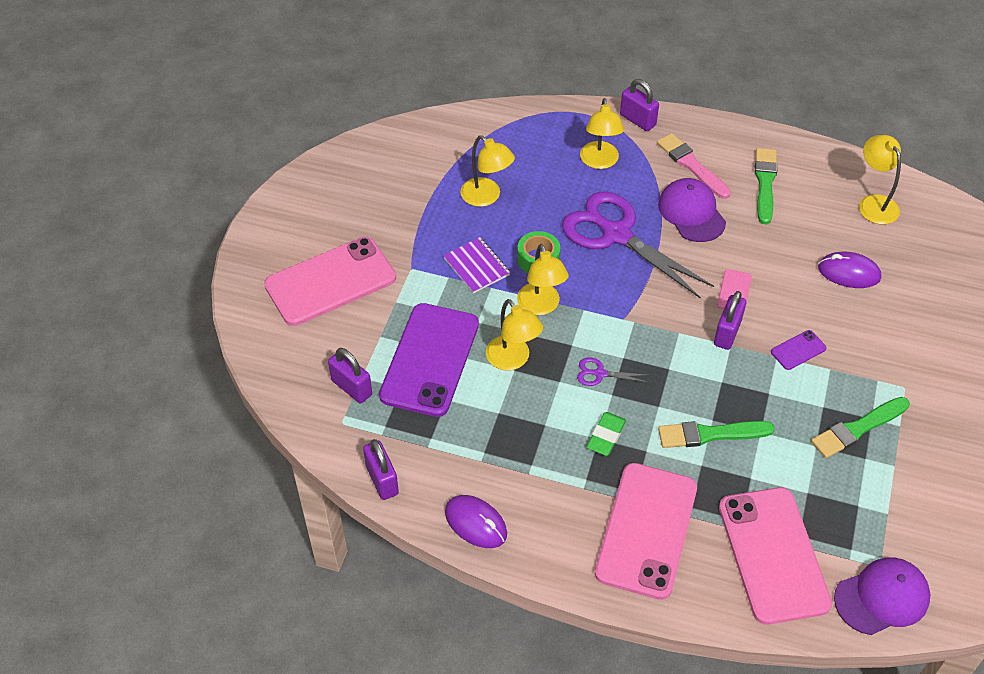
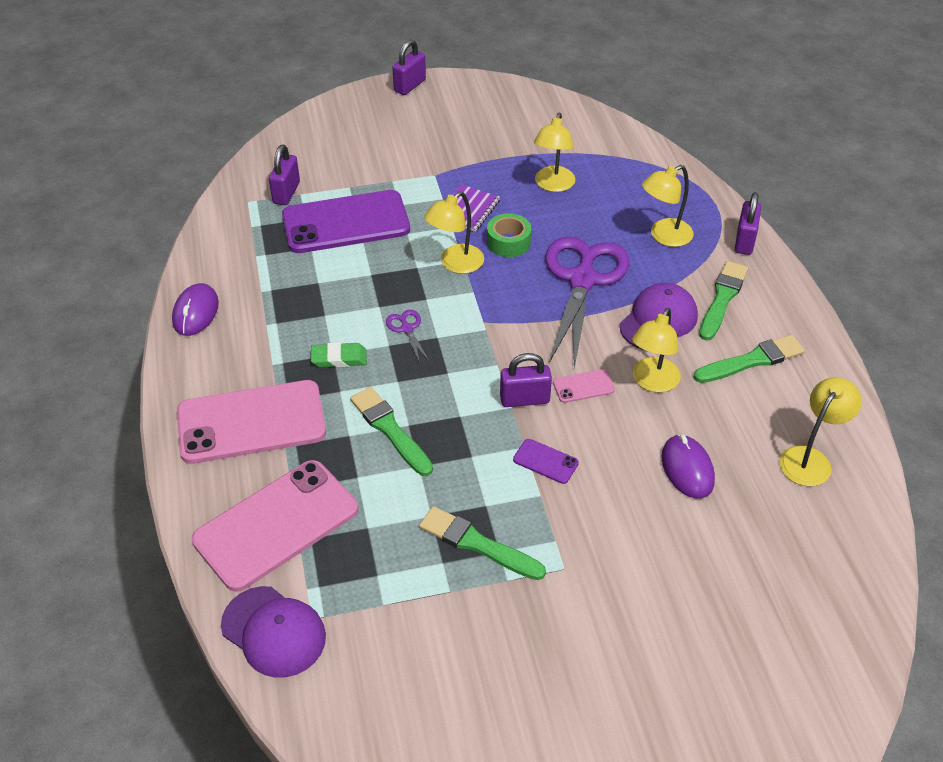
camera: 60 degrees right, 5 degrees down
(330, 282) = (385, 140): pink phone -> none
(382, 480) = (206, 244): purple padlock -> purple padlock (409, 85)
(513, 360) = (381, 269): yellow lamp -> yellow lamp (652, 382)
(692, 165) = (722, 299): pink brush -> green brush

